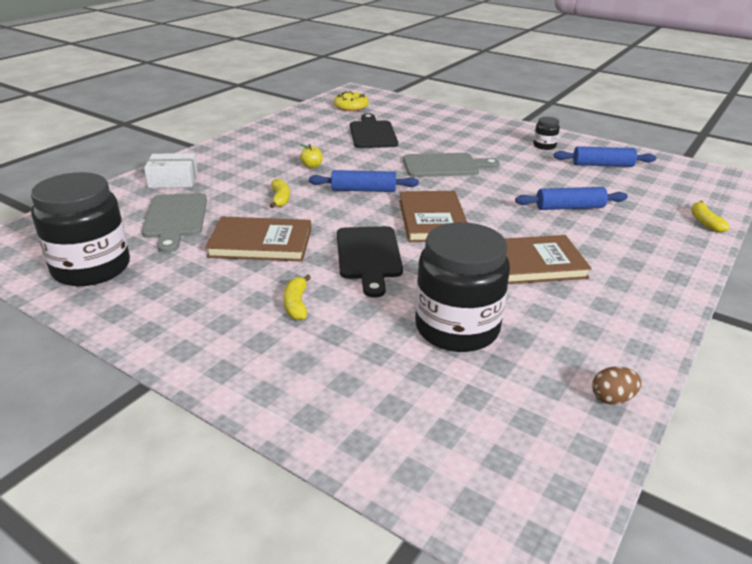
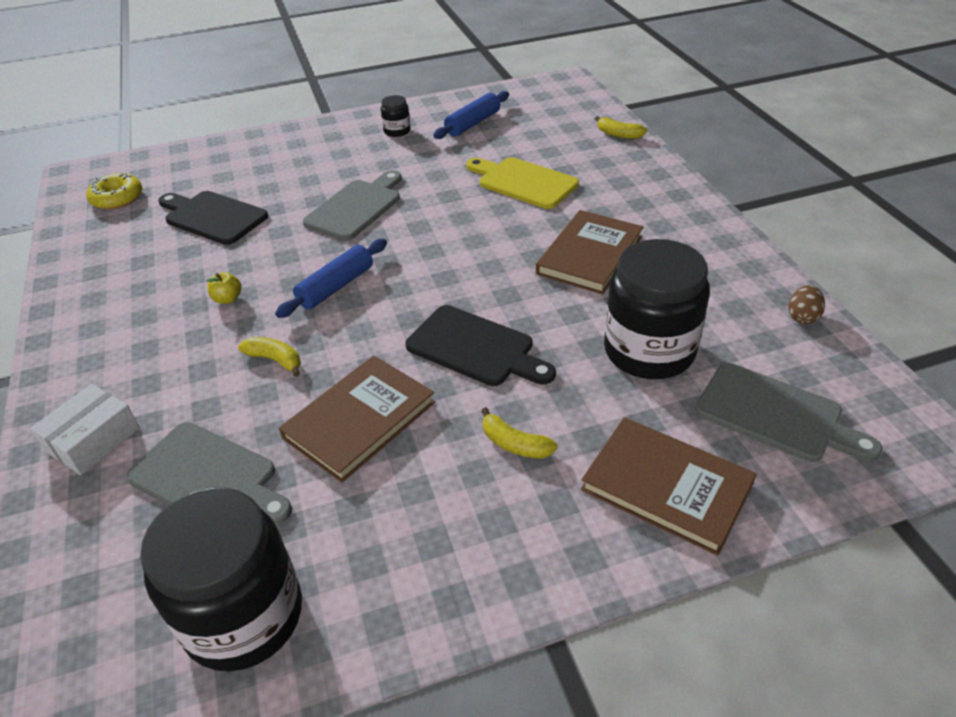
camera: 50 degrees left, 10 degrees up
(432, 220) = (453, 271): brown book -> brown book (666, 487)
(461, 420) = (775, 414): none -> grey cutting board
(569, 207) = (523, 182): blue rolling pin -> yellow cutting board

